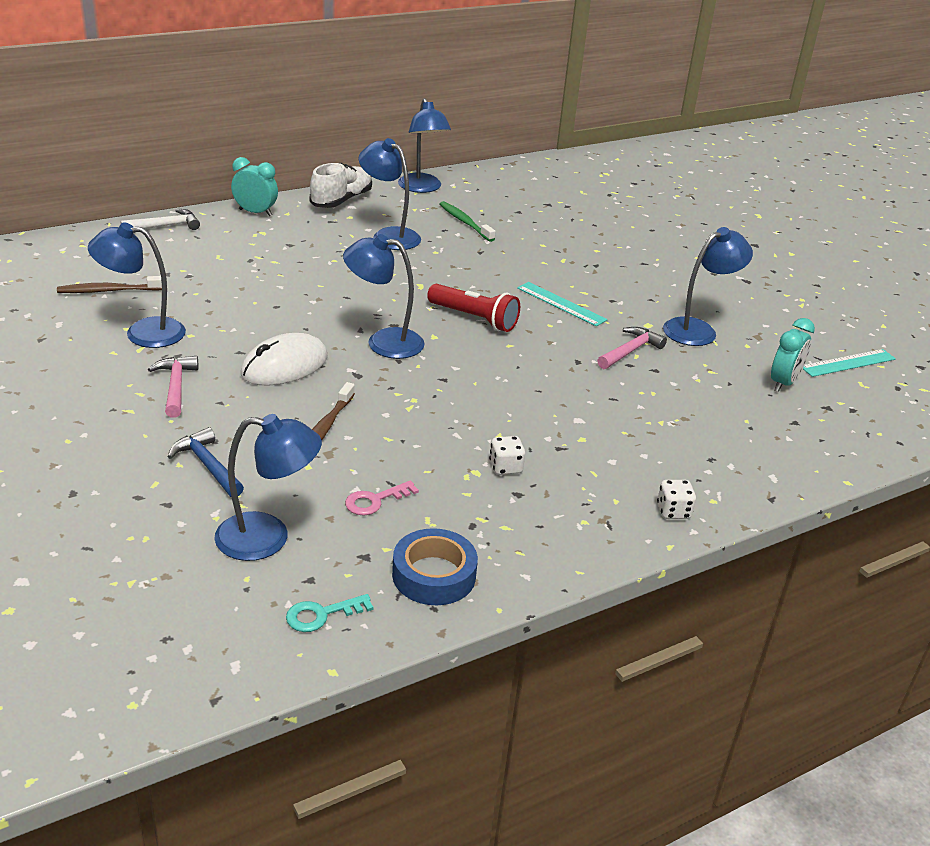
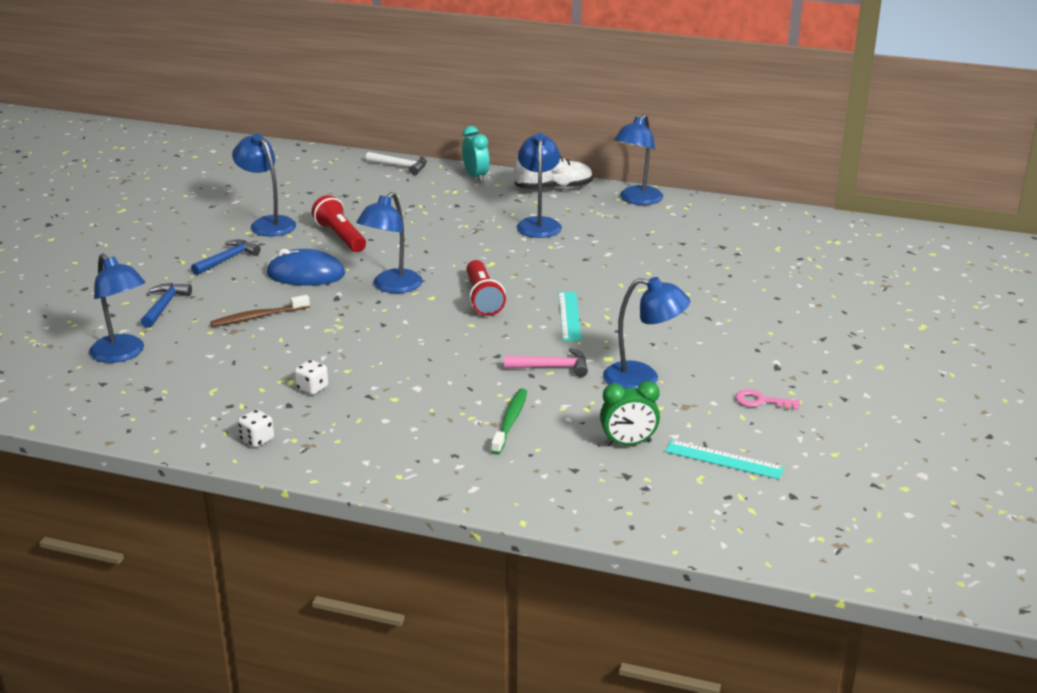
camera: 50 degrees right, 5 degrees down
(110, 291) = (295, 193): brown toothbrush -> none
(176, 386) = (227, 259): pink hammer -> blue hammer
(244, 316) = (340, 237): none -> red flashlight
(284, 366) = (305, 274): white mouse -> blue mouse
(321, 615) = (76, 401): turquoise key -> none
(375, 501) = (207, 366): pink key -> pink key (761, 401)
(383, 342) = (391, 287): blue lamp -> blue lamp turned 120 degrees counterclockwise
(434, 575) = (160, 416): blue tape -> none
(465, 222) = (618, 235): green toothbrush -> green toothbrush (510, 421)
(673, 511) = (358, 466): white dice -> white dice (257, 440)
(783, 383) = (628, 443): turquoise clock -> green clock

